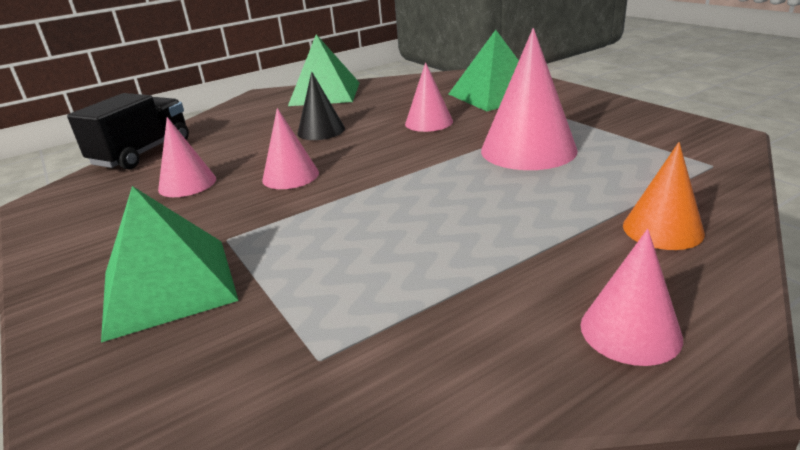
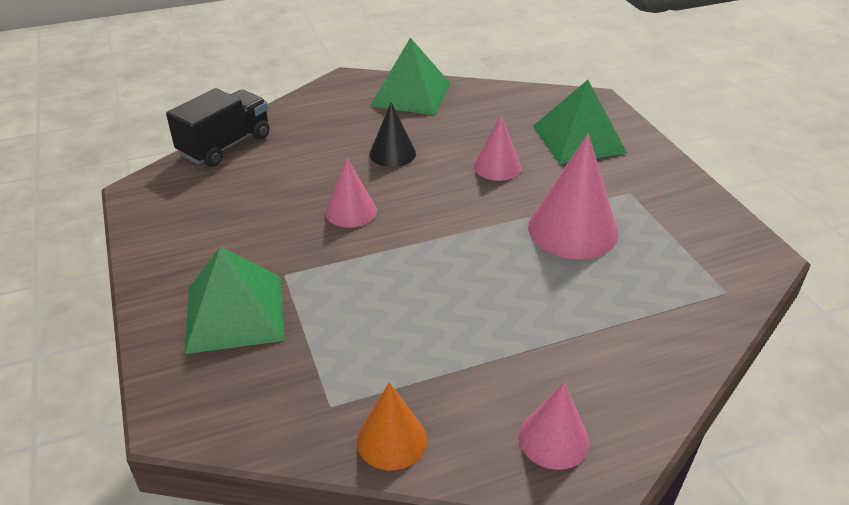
camera: 10 degrees right, 10 degrees up
(187, 184) = (261, 199): pink cone -> none
(662, 229) = (635, 353): orange cone -> orange cone (391, 440)

